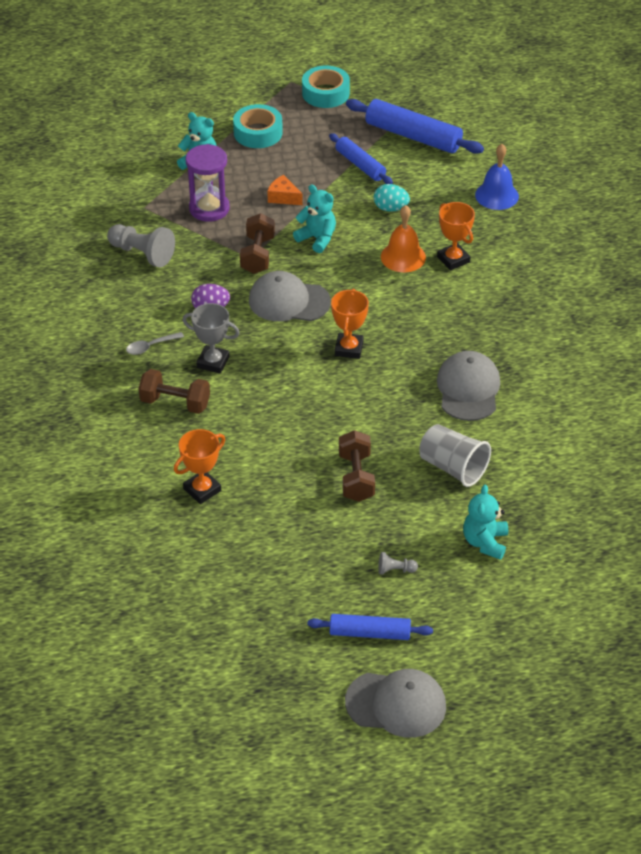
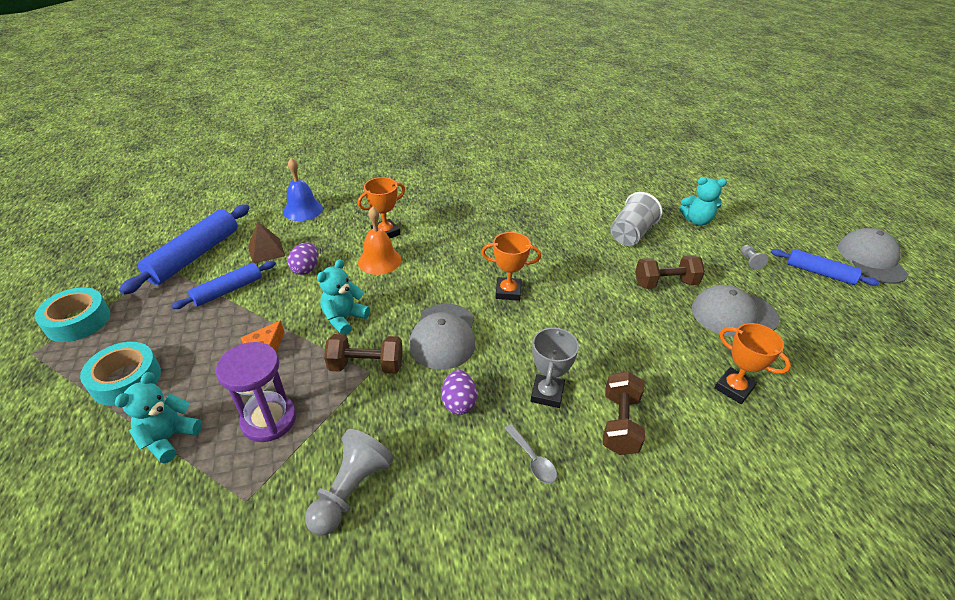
camera: 95 degrees left, 5 degrees down
(370, 633) = (819, 273): blue rolling pin -> blue rolling pin turned 60 degrees counterclockwise
(390, 208) = (306, 269): turquoise egg -> purple egg
(421, 179) = (266, 250): none -> brown pyramid
(468, 389) = (543, 226): grey cap -> grey cap (733, 314)

